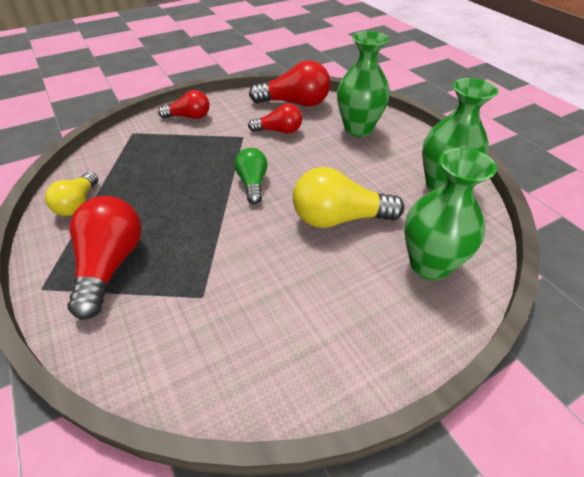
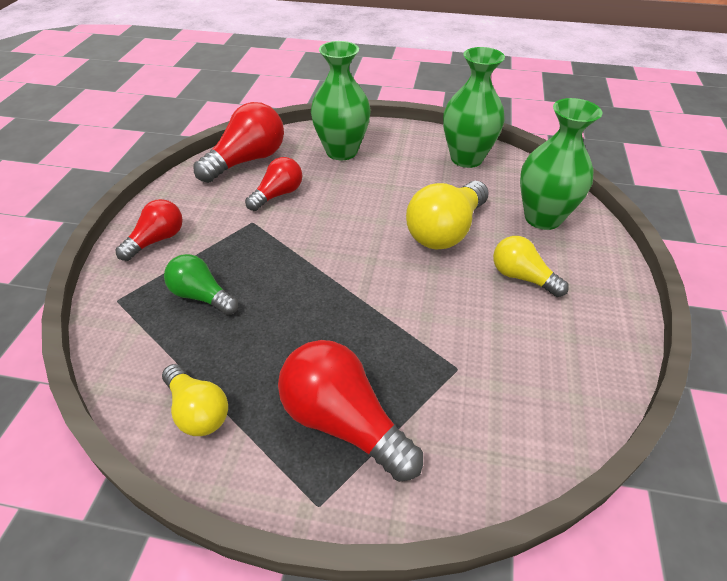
camera: 50 degrees left, 0 degrees up
(252, 183) = (337, 255): green light bulb -> green light bulb (202, 296)
(337, 286) = (522, 277): none -> yellow light bulb

